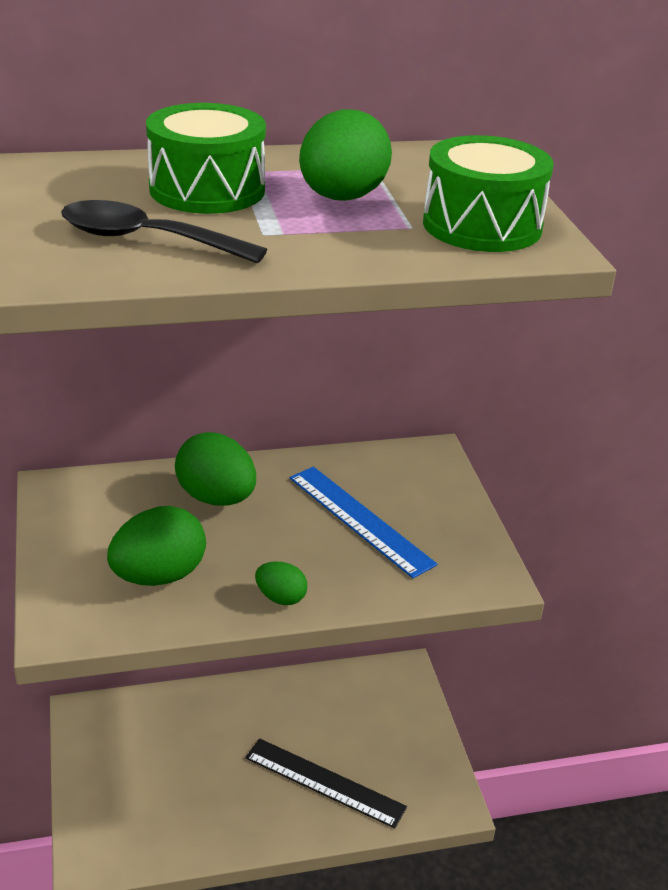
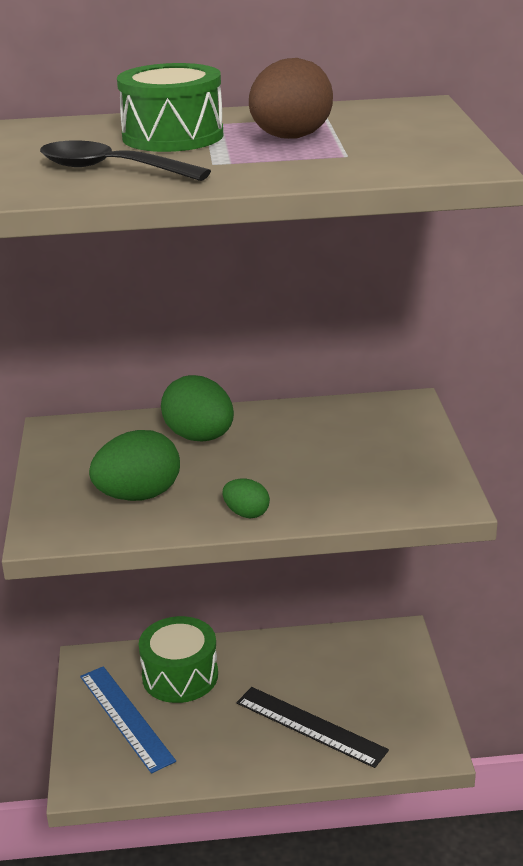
camera: 10 degrees right, 5 degrees down
(342, 198) = (290, 138): green egg -> brown egg
(360, 520) = (330, 455): blue ruler -> blue ruler (126, 717)
(482, 225) = (412, 152): green drum -> green drum (180, 676)

